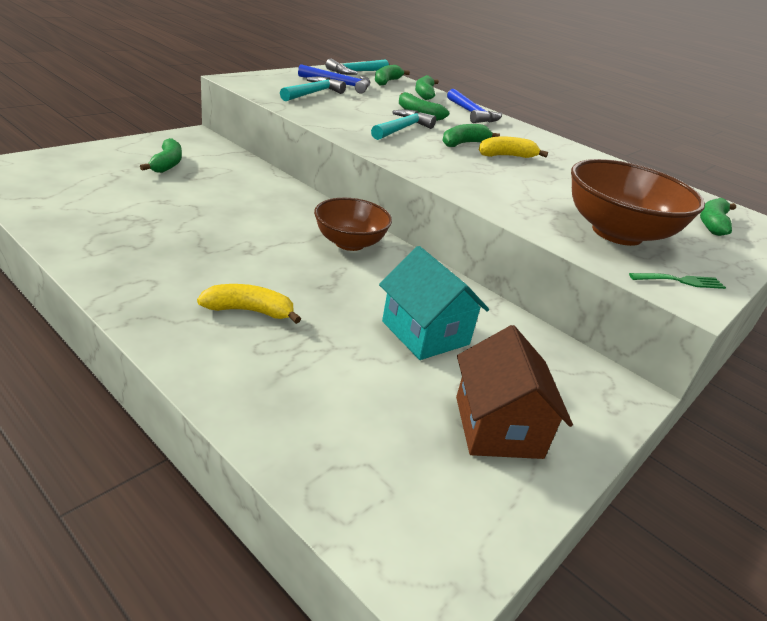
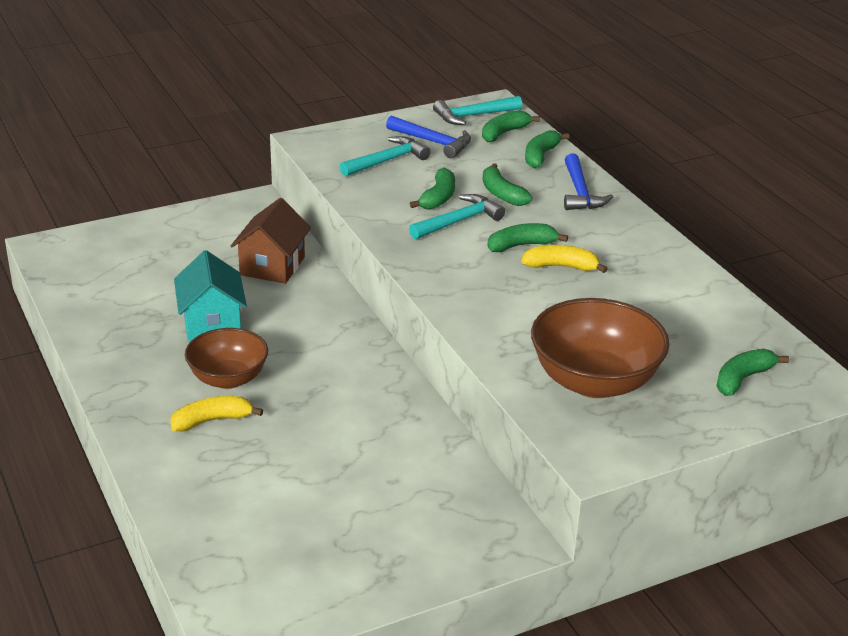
camera: 25 degrees right, 0 degrees up
(167, 164) = (209, 244): green banana -> green banana (438, 198)
(249, 311) = (212, 420): yellow banana -> yellow banana turned 45 degrees counterclockwise
(349, 243) = (348, 357): brown bowl -> brown bowl (228, 378)
(425, 333) = (360, 461): turquoise house -> turquoise house (212, 323)
(498, 426) = (365, 550): brown house -> brown house (272, 266)
(680, 281) = (605, 443): green fork -> none

